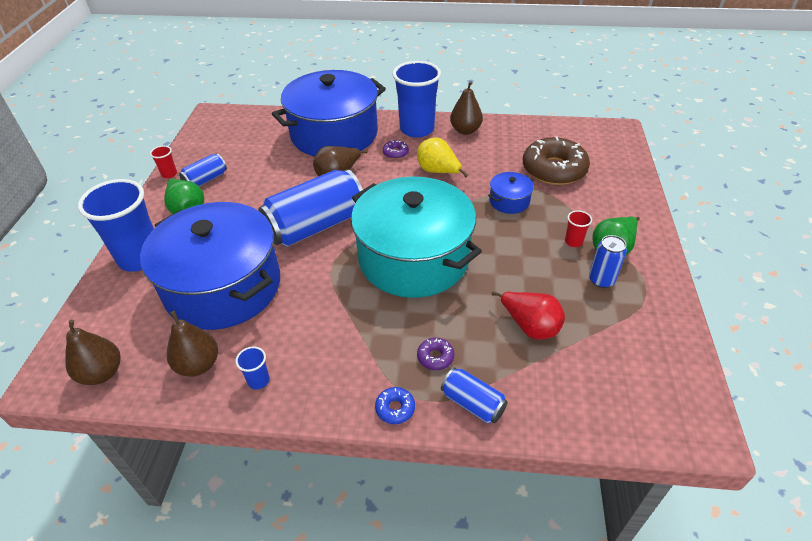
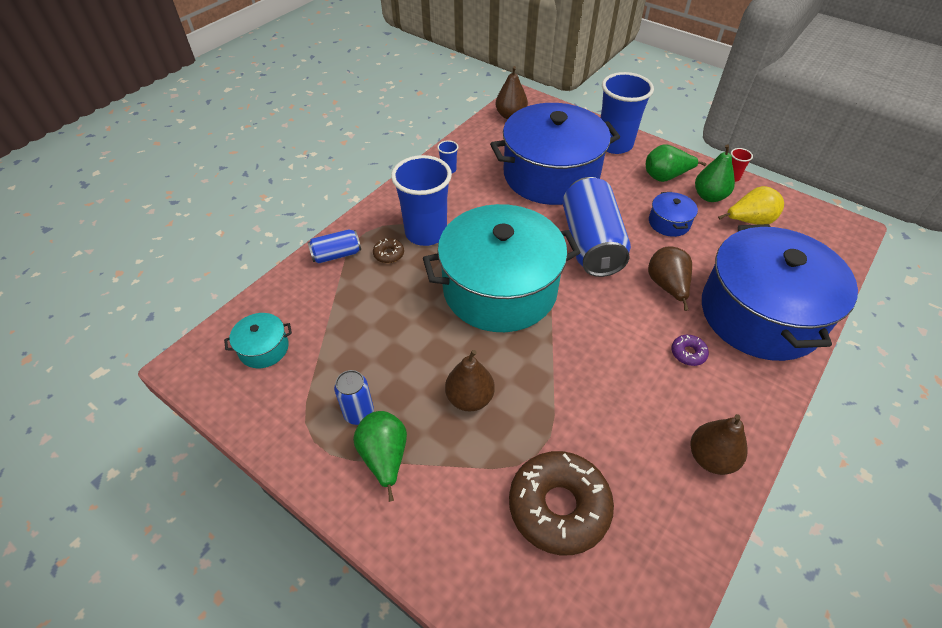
camera: 120 degrees right, 5 degrees up
(198, 365) = (484, 150): brown pear -> brown pear (469, 398)
(206, 180) = (709, 196): blue can -> green pear
(395, 408) = (370, 218): blue donut -> none
(417, 129) = (738, 402): blue cup -> blue cup (426, 233)
(435, 357) = (389, 254): purple donut -> brown donut
(438, 172) = (626, 375): yellow pear -> yellow pear (749, 221)
(509, 201) = (528, 412): blue pot -> blue pot (669, 223)
(530, 326) = (362, 323): red pear -> none
(573, 242) = (423, 428): red cup -> none
(624, 381) = (264, 348): none -> turquoise pot

